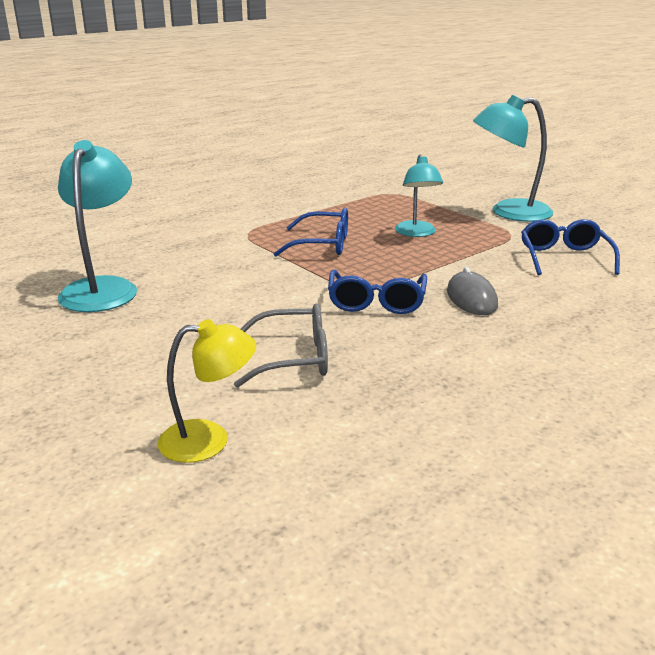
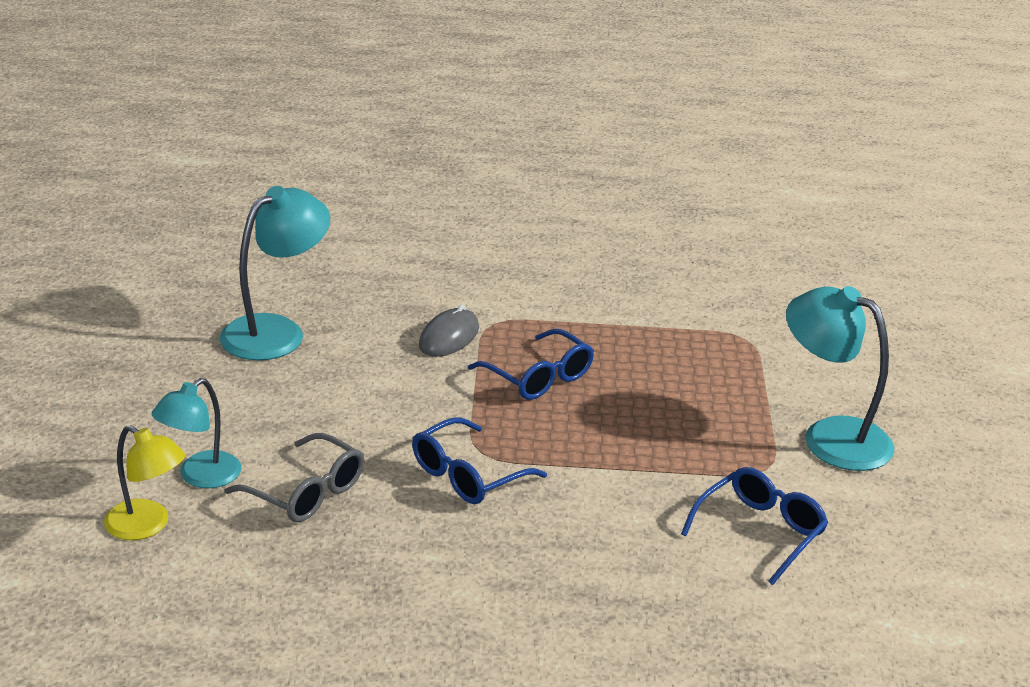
camera: 40 degrees right, 5 degrees up
(417, 233) = (663, 412): turquoise lamp -> turquoise lamp (200, 477)
(471, 298) = (561, 522): grey mouse -> grey mouse (449, 337)

